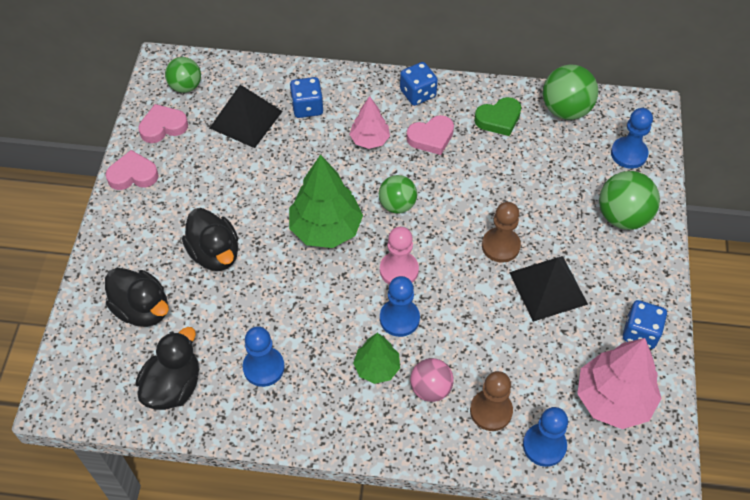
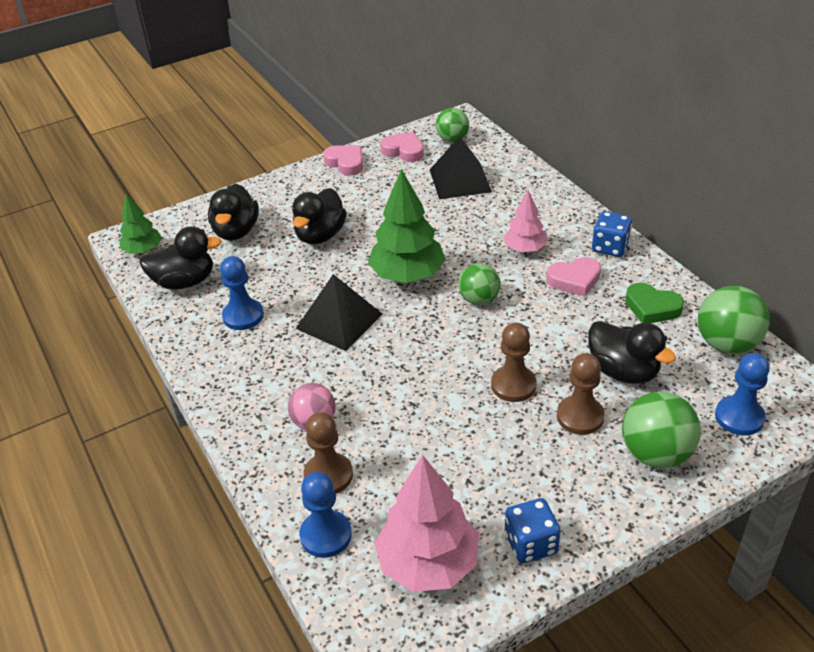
camera: 55 degrees right, 15 degrees down
(307, 107) = (512, 201): blue dice -> none
(377, 368) = (303, 378): green tree -> green tree (143, 250)
(399, 270) = (414, 337): pink pawn -> none
(399, 318) = (365, 364): blue pawn -> none
(431, 137) = (574, 280): pink heart -> pink heart turned 45 degrees counterclockwise
(541, 179) = (623, 371): none -> black duck
(548, 288) = (504, 443): black pyramid -> black pyramid (339, 321)
(560, 231) = (580, 416): none -> brown pawn

